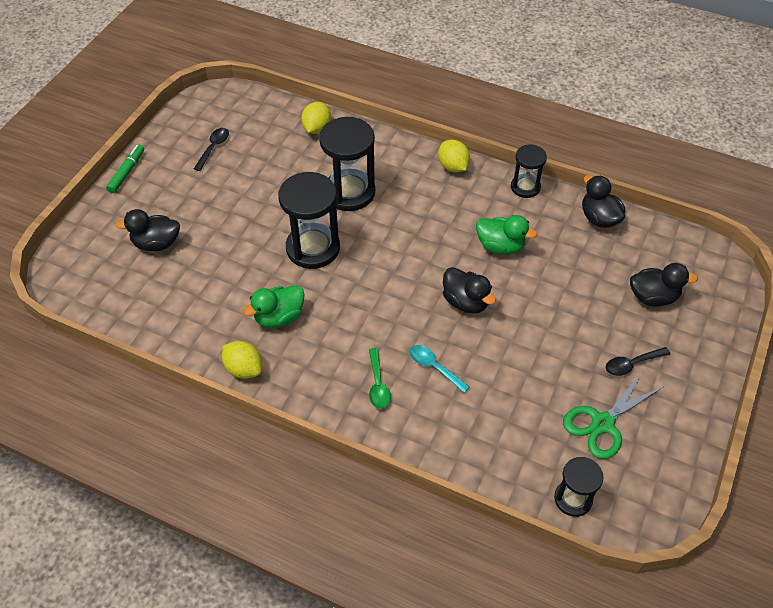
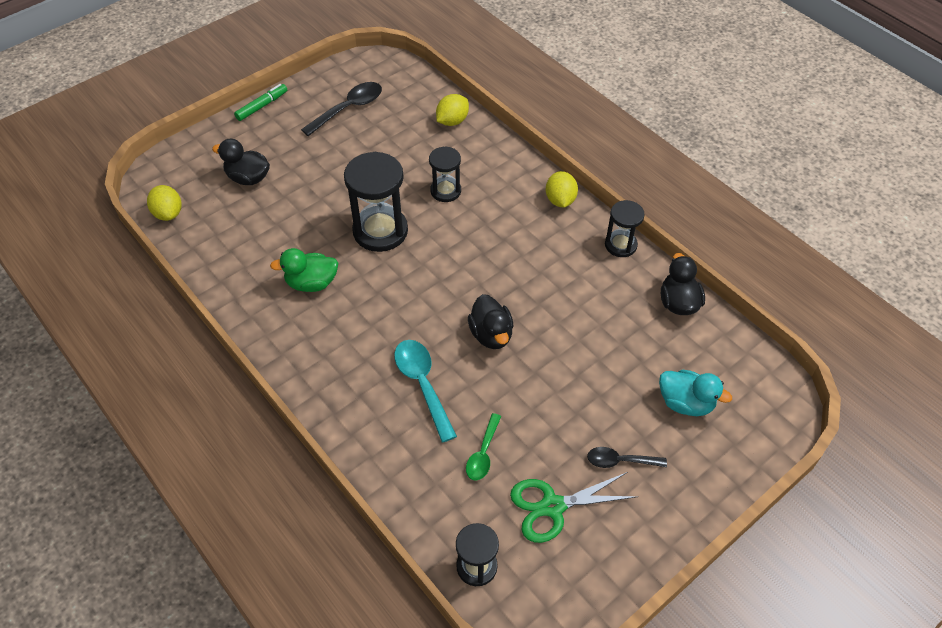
camera: 25 degrees right, 0 degrees up
(213, 148) = (349, 109): black spoon -> black spoon, size x1.60
(244, 369) = (253, 318): yellow lemon -> yellow lemon (168, 213)
(349, 192) = (445, 191): black hourglass -> black hourglass, size x0.58
(378, 385) = (361, 380): green spoon -> green spoon (483, 453)
(434, 367) = (423, 384): turquoise spoon -> turquoise spoon, size x1.60
(500, 246) = (559, 294): green duck -> none
(653, 297) = (685, 403): black duck -> turquoise duck

